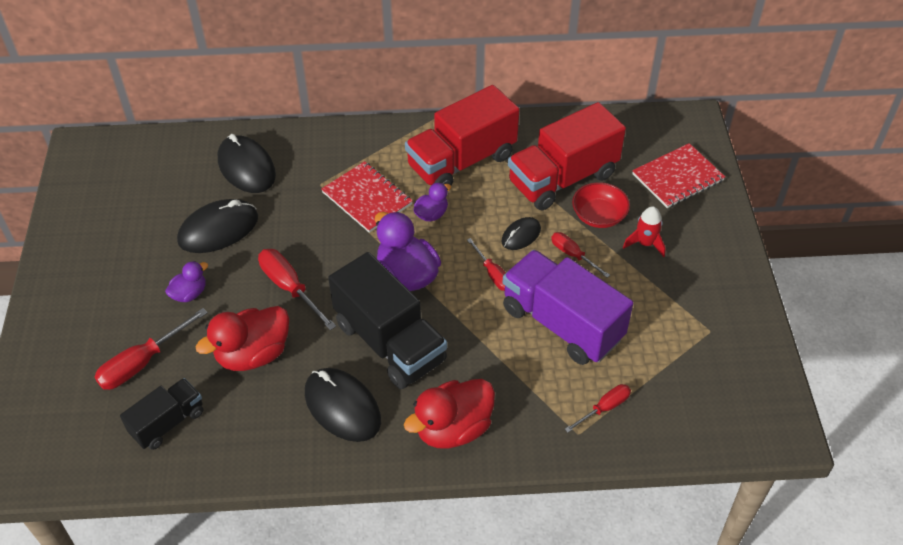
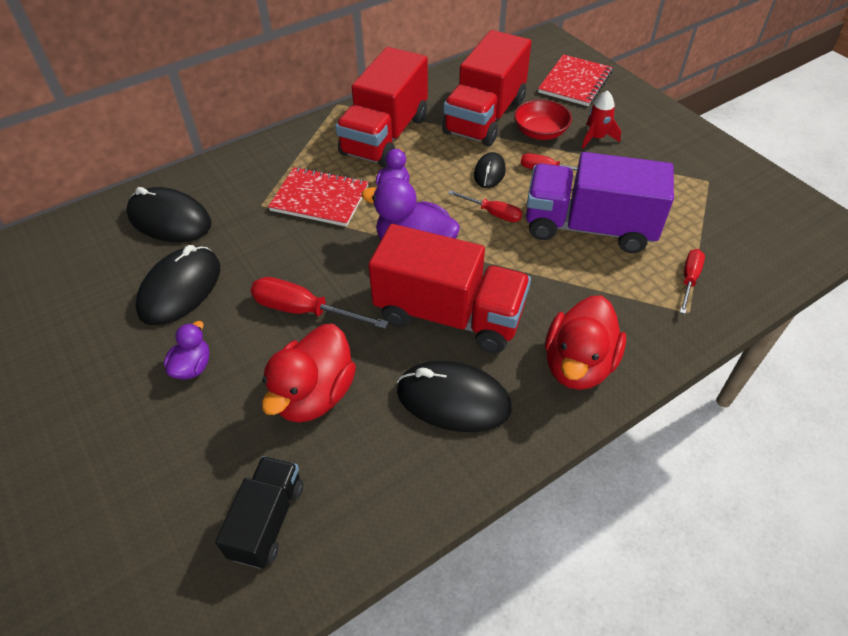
camera: 30 degrees left, 0 degrees up
(142, 363) = (186, 468): red screwdriver -> none
(389, 342) = (449, 315): black truck -> red truck

